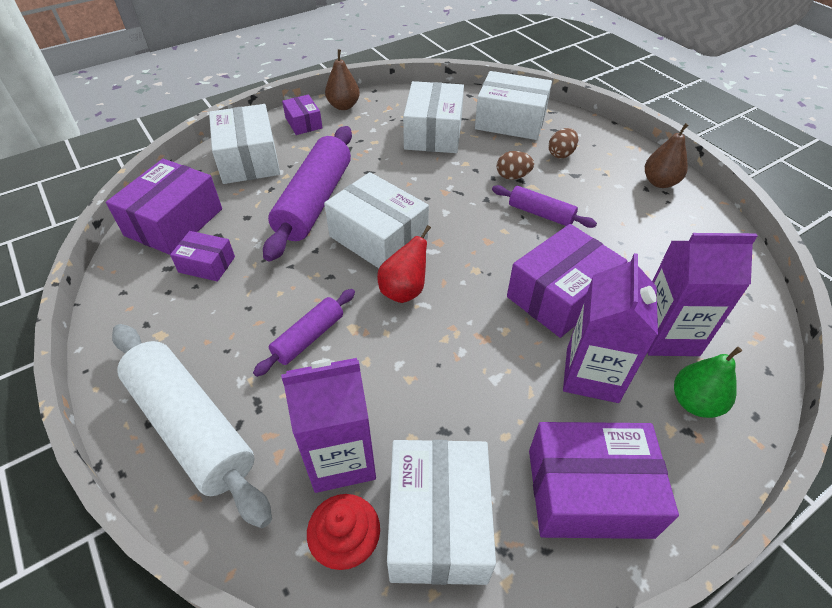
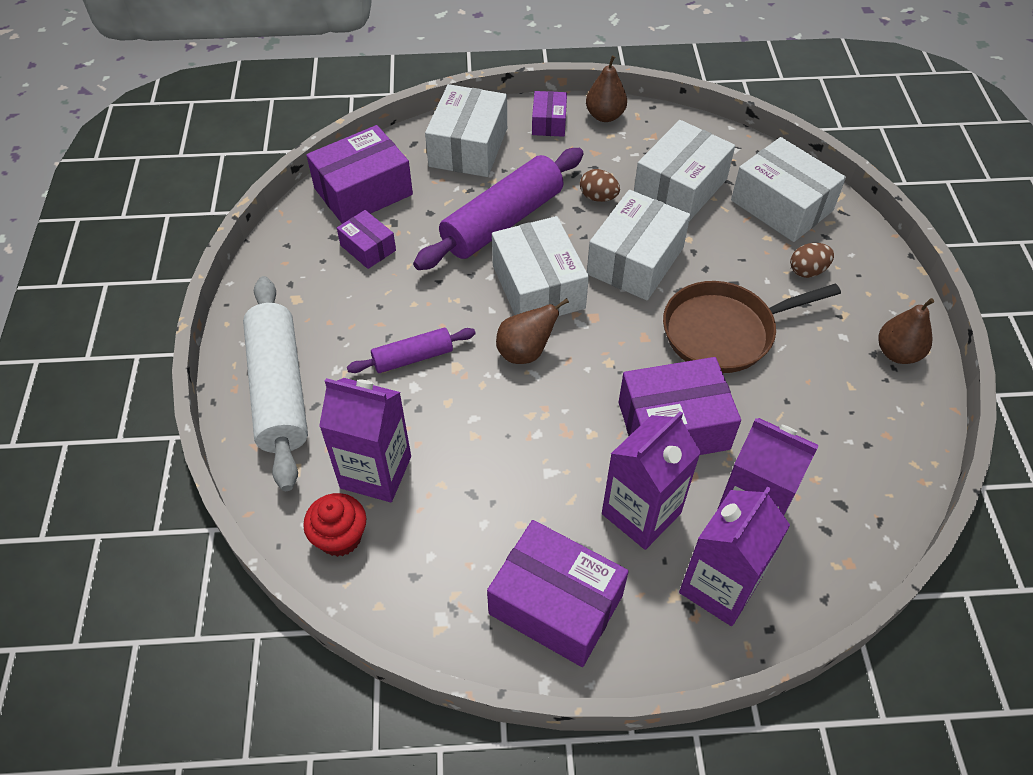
camera: 30 degrees right, 5 degrees up
(404, 291) = (525, 352): red pear -> brown pear
(438, 522) = (417, 559): white box -> white box (635, 261)
(512, 176) = (728, 276): brown egg -> brown egg (598, 197)
(541, 214) = (725, 332): purple rolling pin -> brown pan
(694, 402) = (719, 586): green pear -> purple carton

